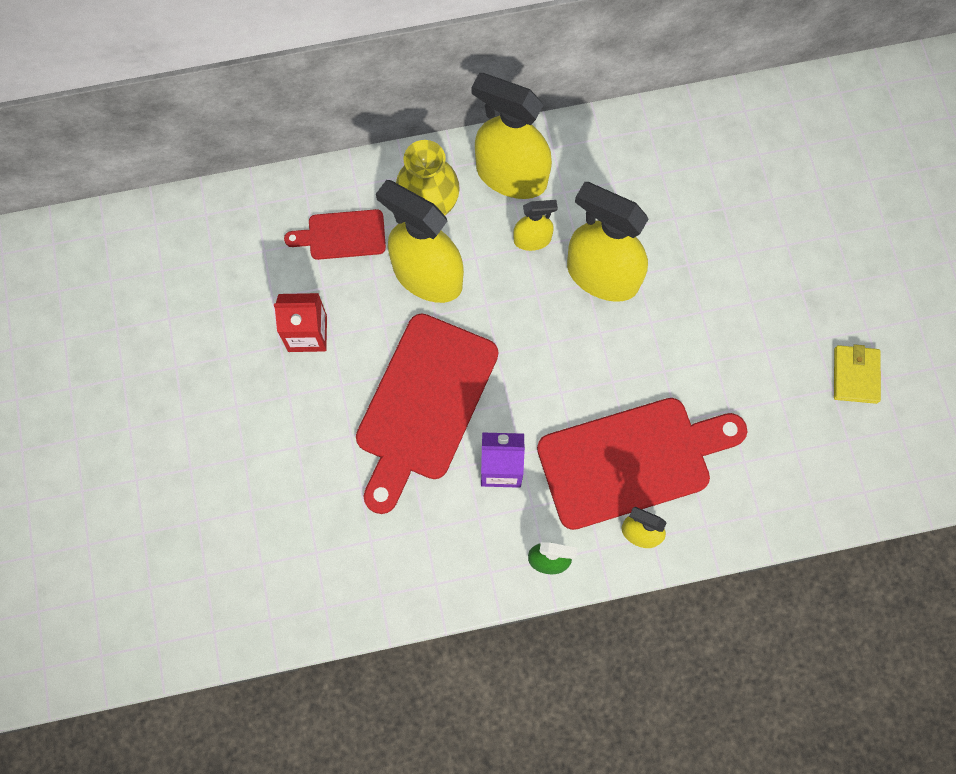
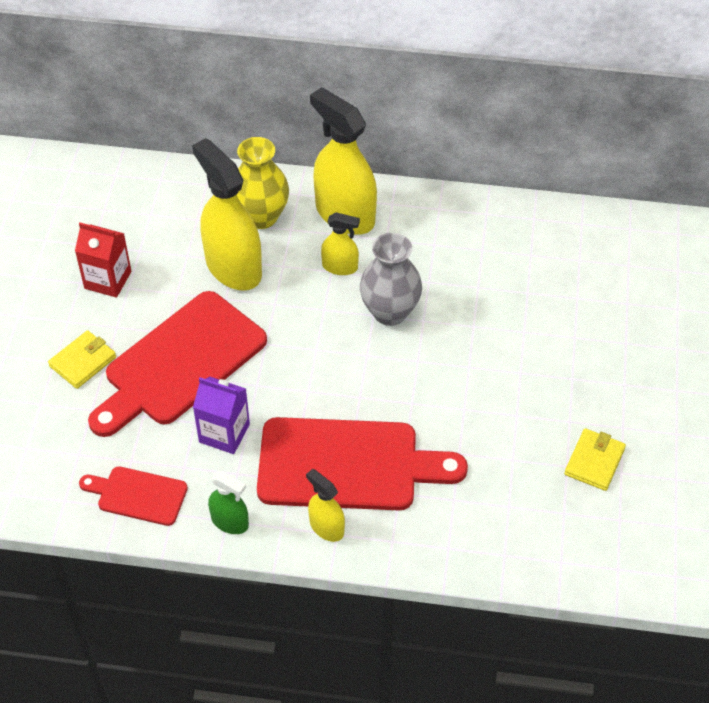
camera: 20 degrees right, 20 degrees down
(326, 436) = (83, 362): none -> yellow wallet
(342, 235) = (175, 217): red cutting board -> red cutting board (138, 495)
(602, 276) = (390, 312): yellow spray bottle -> grey vase

